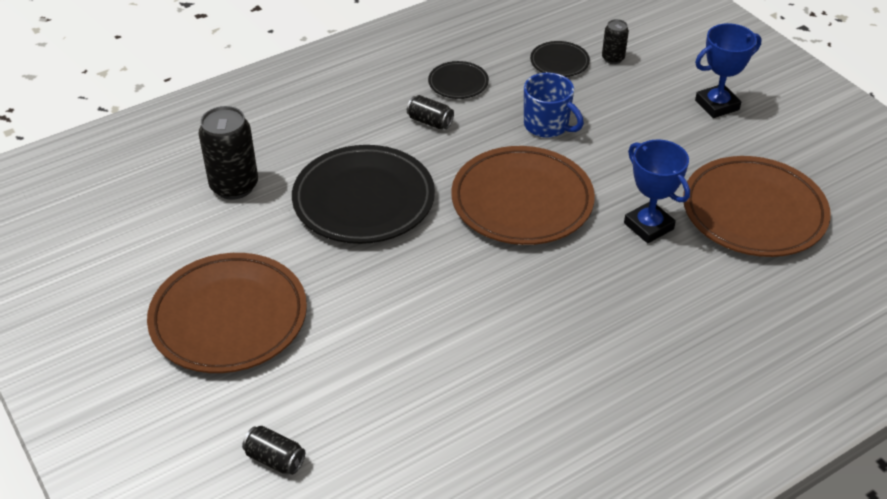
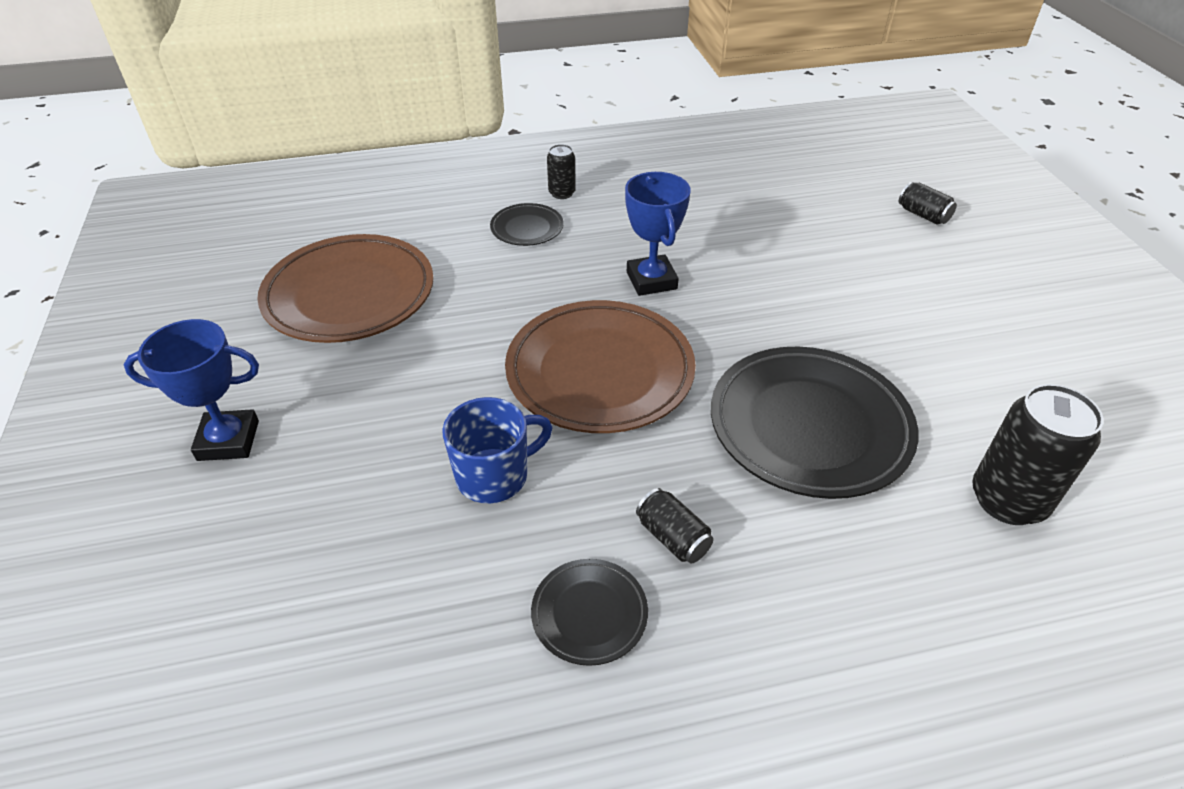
camera: 160 degrees left, 0 degrees up
(229, 318) = (984, 327): brown plate -> none
(547, 125) = (494, 475): blue mug -> blue mug turned 90 degrees clockwise
(559, 62) = (380, 609): black plate -> black plate (527, 228)
(613, 58) = (283, 587): black can -> black can (562, 193)
(648, 226) = (474, 308): blue trophy -> blue trophy (651, 280)

